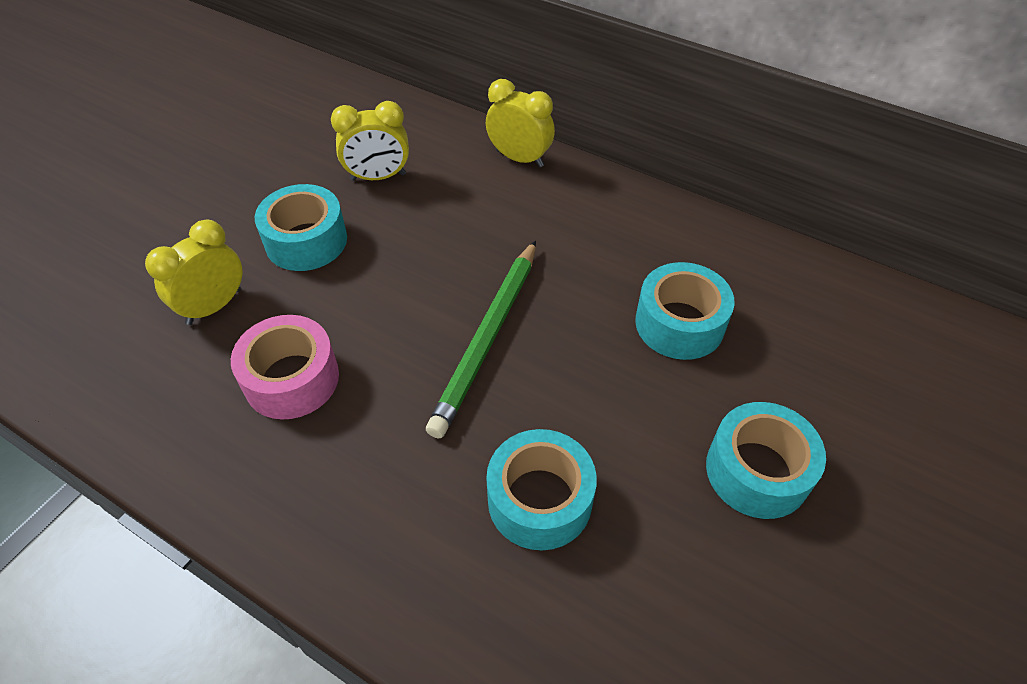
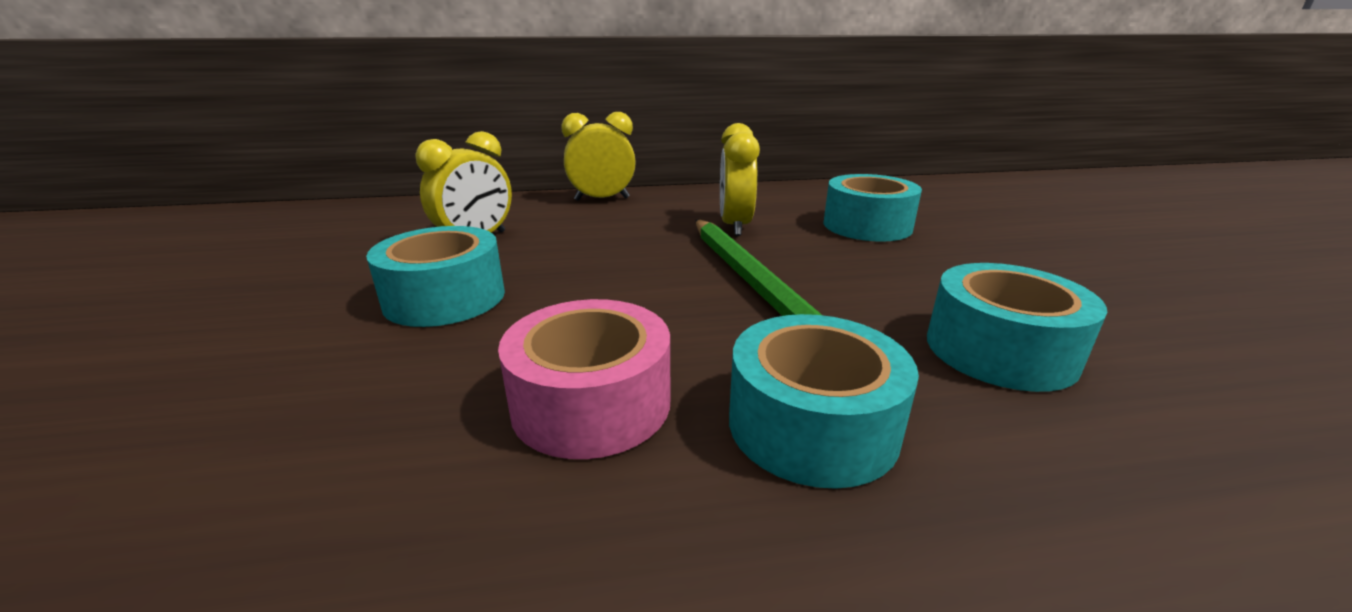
camera: 40 degrees left, 25 degrees down
(214, 306) = (365, 394): yellow clock -> yellow clock (735, 226)
(757, 471) = (1060, 262): turquoise tape -> turquoise tape (812, 424)

